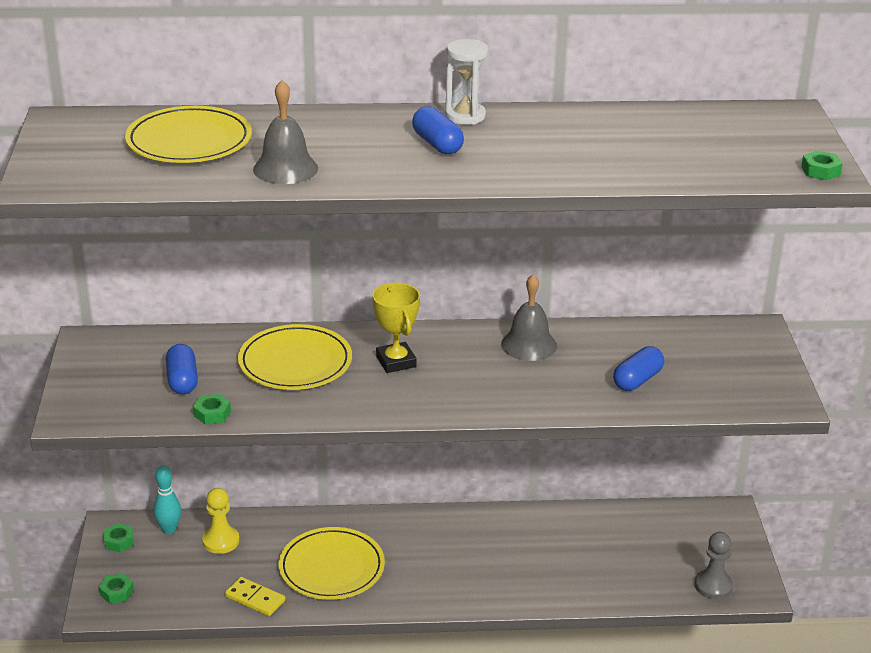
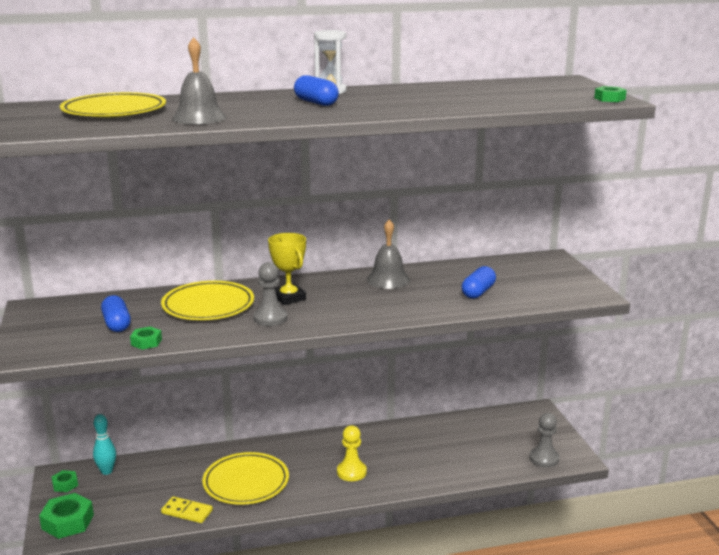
camera: 10 degrees left, 10 degrees down
(117, 592) = (67, 522): green nut -> green nut, size x1.79
(221, 541) = (151, 474): yellow pawn -> yellow pawn (351, 472)
(365, 393) = (270, 318): none -> grey pawn

